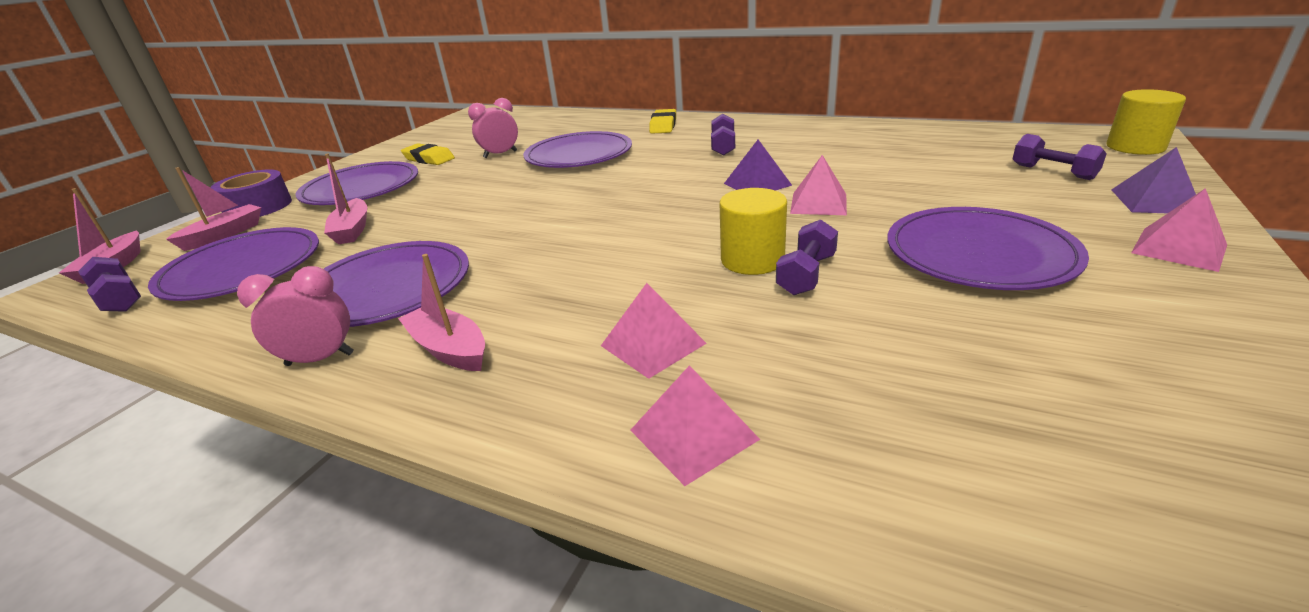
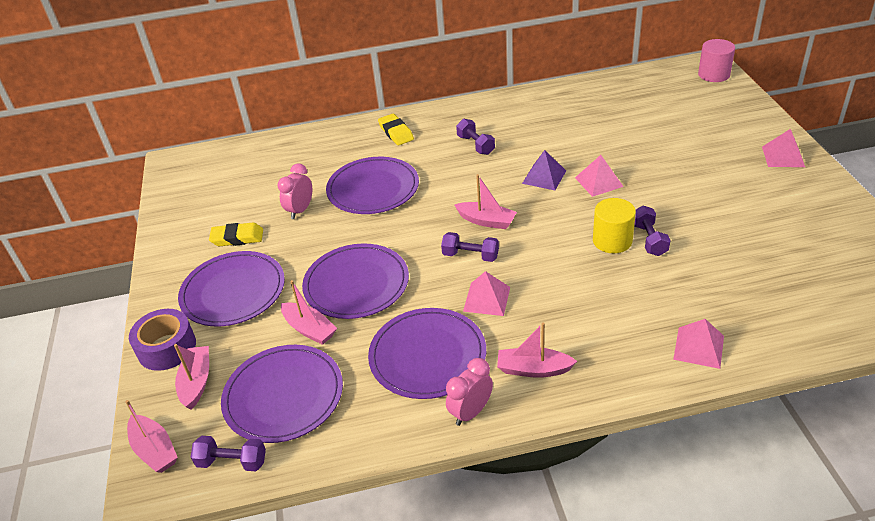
camera: 35 degrees left, 10 degrees up
(637, 202) = (486, 221): none -> pink boat
(653, 344) = (629, 315): pink pyramid -> pink pyramid (487, 299)
(979, 253) = (710, 192): purple plate -> purple plate (356, 284)
(1053, 172) = (692, 111): purple dumbbell -> purple dumbbell (470, 256)
(1135, 147) = (714, 74): yellow cylinder -> pink cylinder
(1154, 201) = (752, 123): purple pyramid -> none

